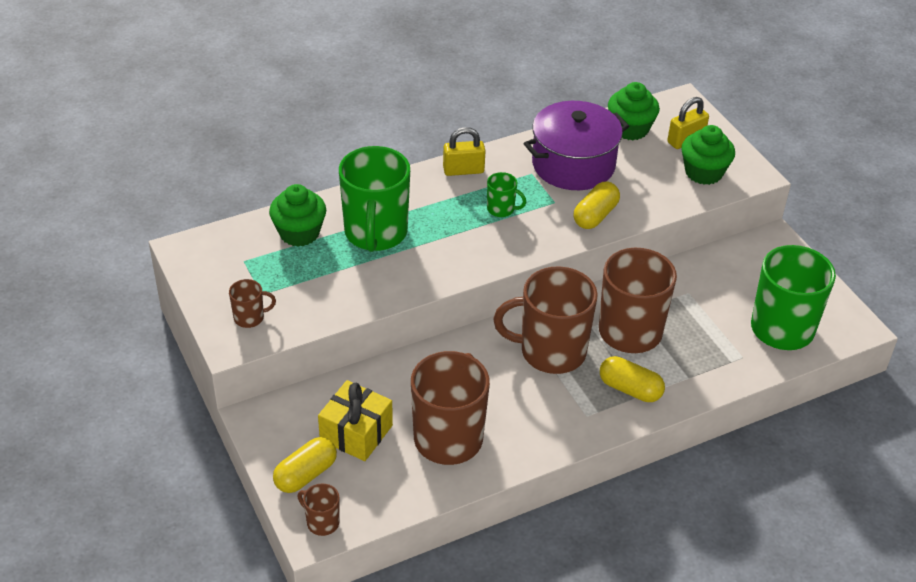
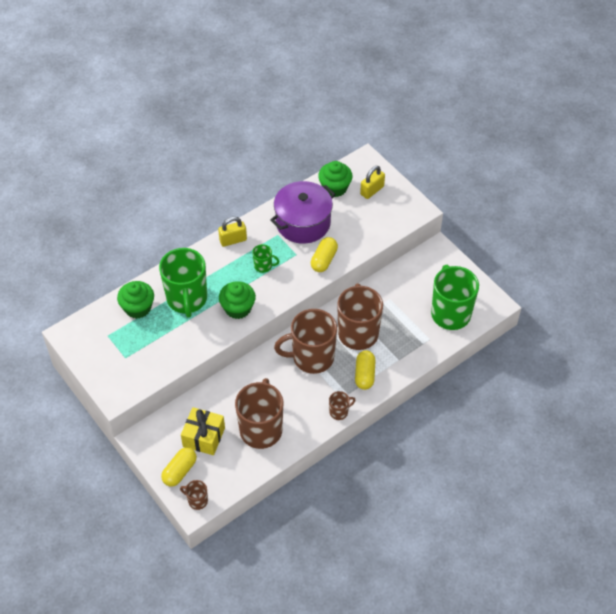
camera: 10 degrees left, 10 degrees up
(250, 318) = (122, 376): brown mug -> brown mug (339, 412)
(630, 389) = (364, 375): yellow capsule -> yellow capsule turned 75 degrees clockwise
(703, 172) = (387, 214): green cupcake -> green cupcake (238, 308)

